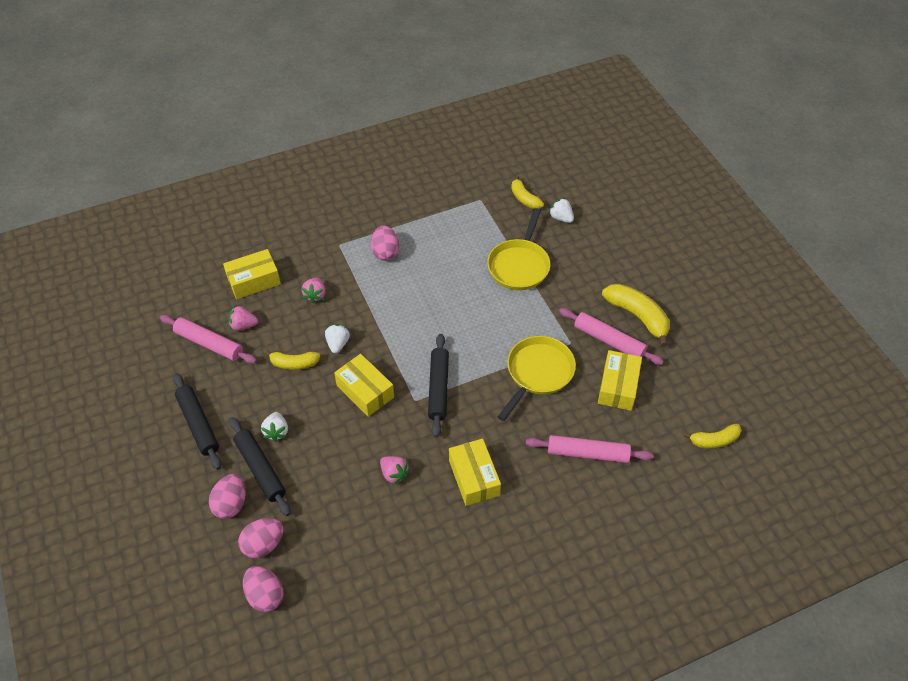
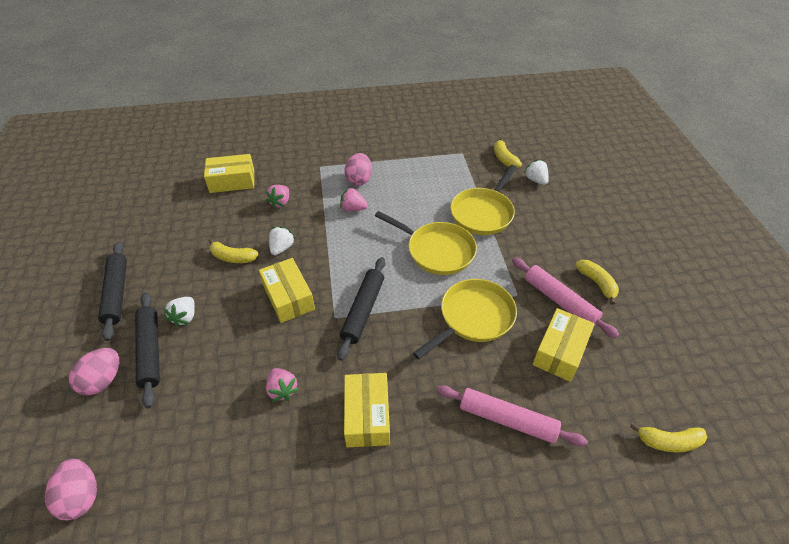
camera: 15 degrees right, 5 degrees down
(209, 344) = (166, 224): pink rolling pin -> none
(243, 325) = (204, 215): pink strawberry -> pink strawberry (353, 208)
(263, 544) = (111, 434): pink egg -> none
(487, 315) = (437, 251): none -> yellow pan
(637, 316) = (597, 283): yellow banana -> yellow banana, size x0.61

